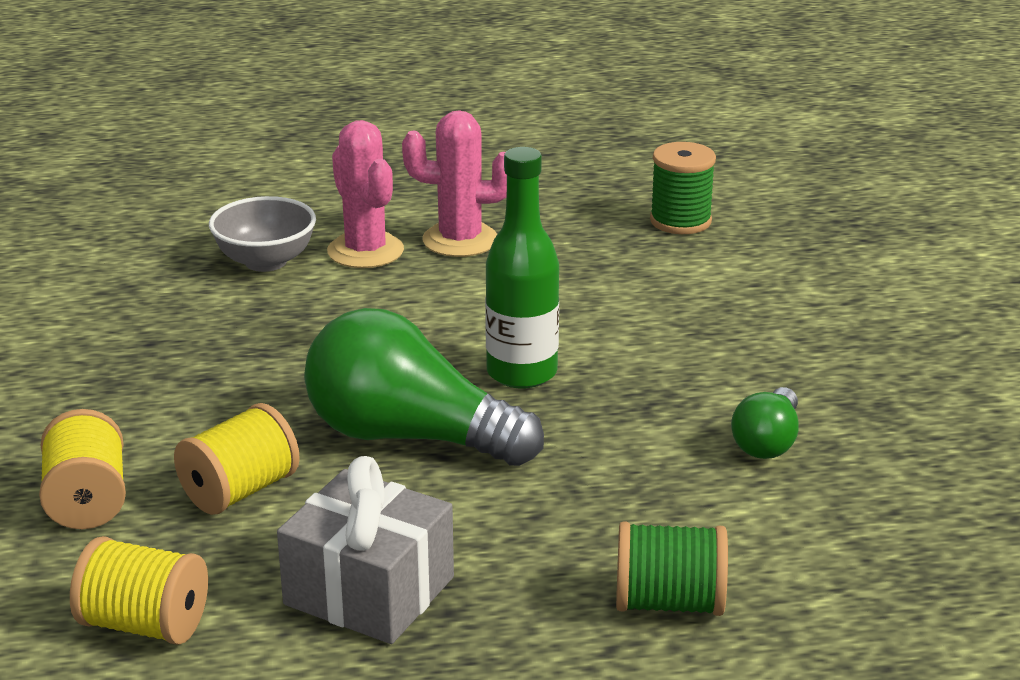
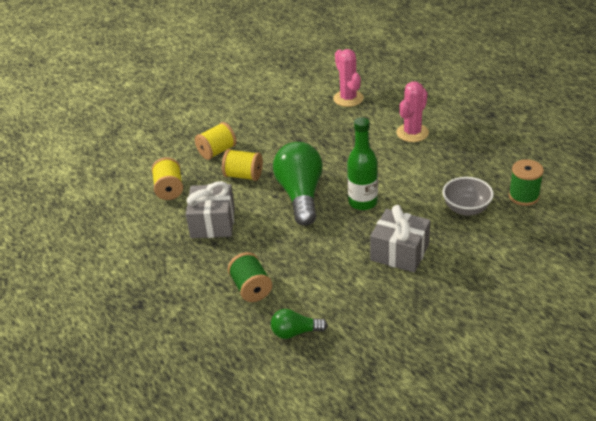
camera: 65 degrees right, 10 degrees up
(265, 261) = (382, 116): grey bowl -> grey bowl (466, 209)
(460, 240) = (444, 149): pink cactus -> pink cactus (348, 98)
(718, 384) = (399, 252): none -> grey gift
(767, 442) = (369, 279): green light bulb -> green light bulb (295, 332)

